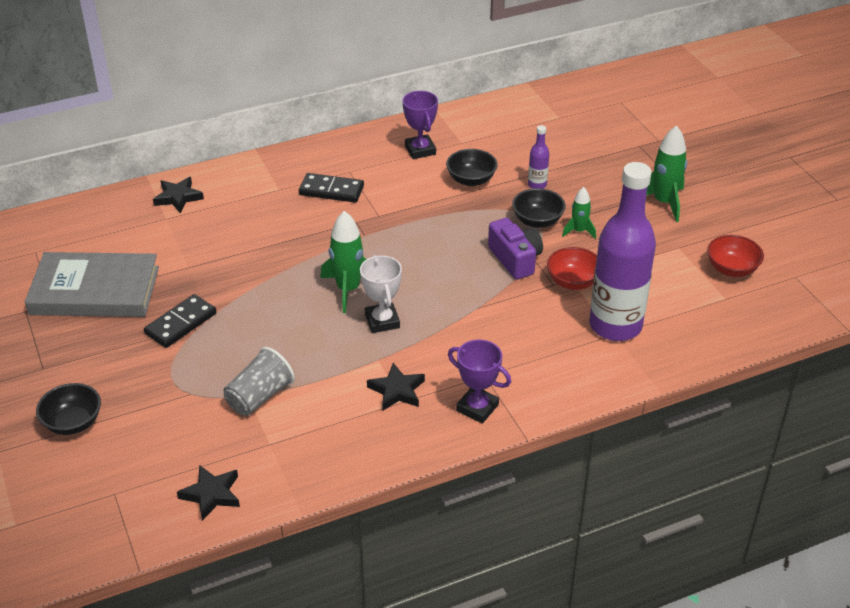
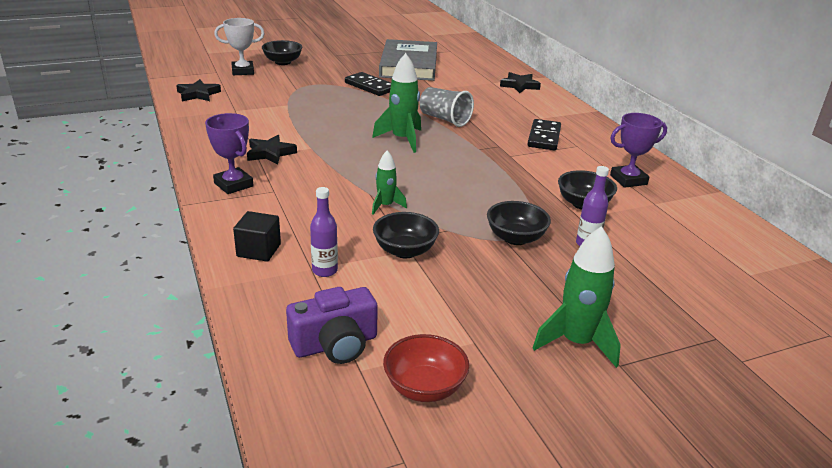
camera: 90 degrees right, 10 degrees down
(259, 397) = (284, 108): grey cup -> grey cup (444, 119)
(382, 321) = (359, 151): white trophy -> white trophy (243, 71)
(477, 408) = (233, 185): purple trophy -> purple trophy turned 75 degrees counterclockwise
(515, 259) = (445, 219): purple camera -> purple camera (335, 344)
(573, 282) = (405, 251): red bowl -> black bowl
(578, 231) = (499, 264): green rocket -> green rocket (385, 206)
(596, 369) = (259, 250): none -> black cube
(615, 326) = (325, 271): purple bottle -> purple bottle, size x0.41

